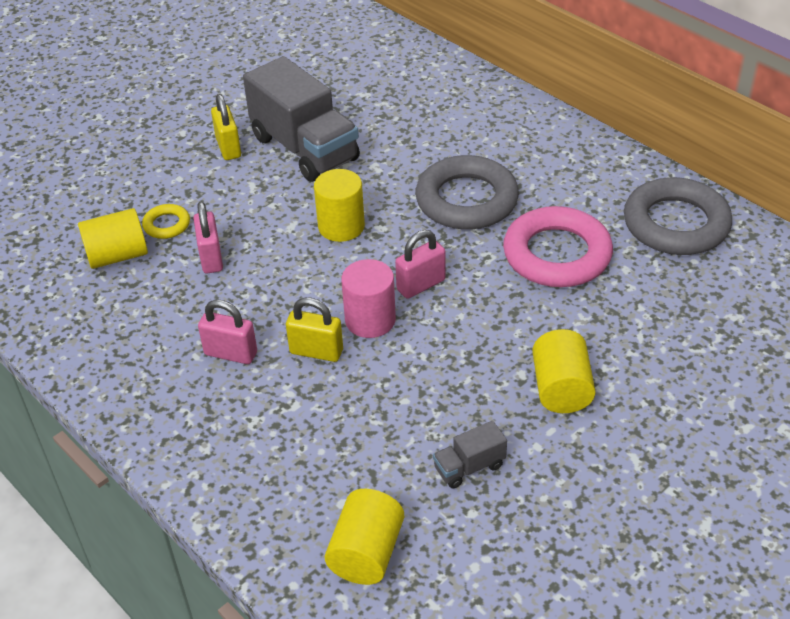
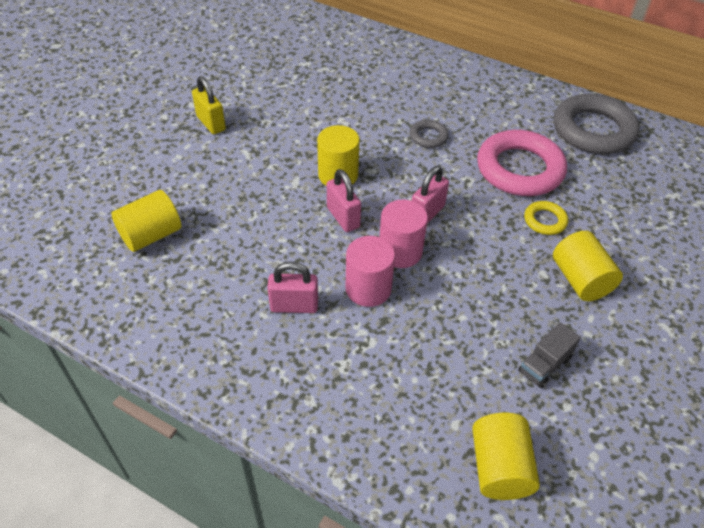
camera: 20 degrees left, 5 degrees up
(167, 225) = (185, 199): yellow ring -> yellow ring (545, 221)
(211, 258) = (238, 222): pink padlock -> pink padlock (343, 217)
(305, 149) = (277, 114): grey truck -> none
(316, 351) = (368, 288): yellow padlock -> pink cylinder
(466, 200) = (428, 137): grey ring -> grey ring, size x0.46

